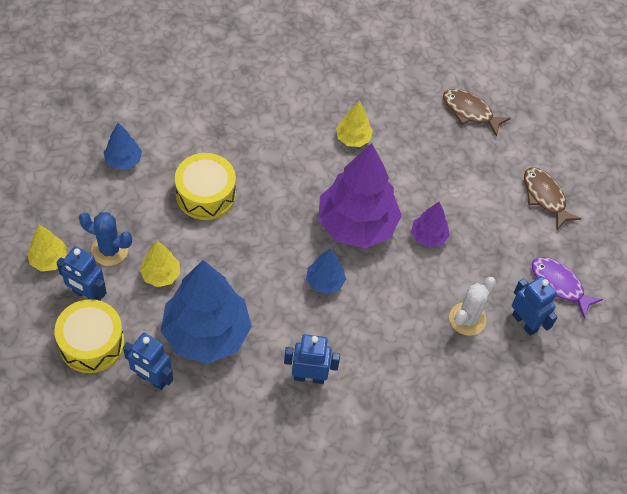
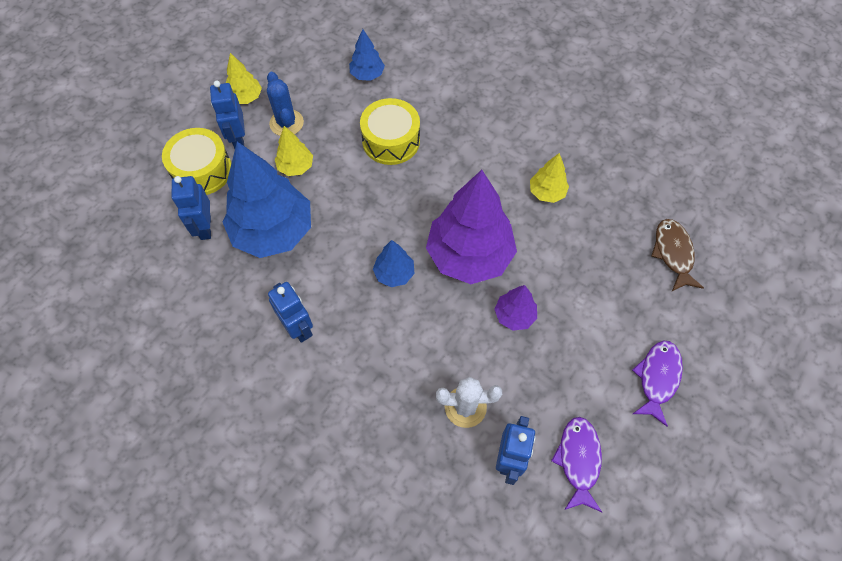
camera: 55 degrees right, 5 degrees up
(545, 197) = (657, 378): brown fish -> purple fish

